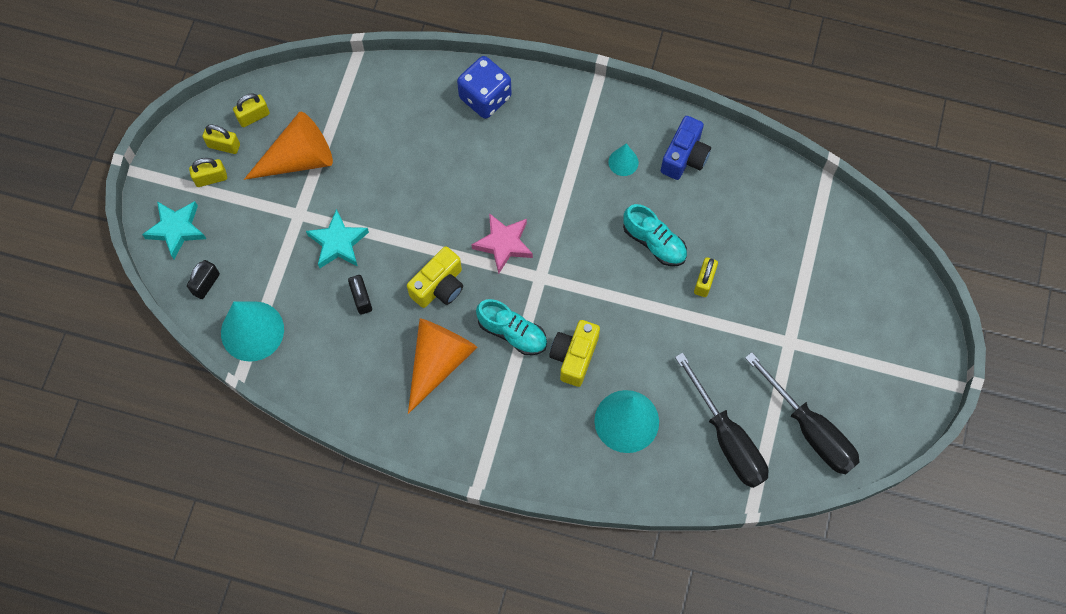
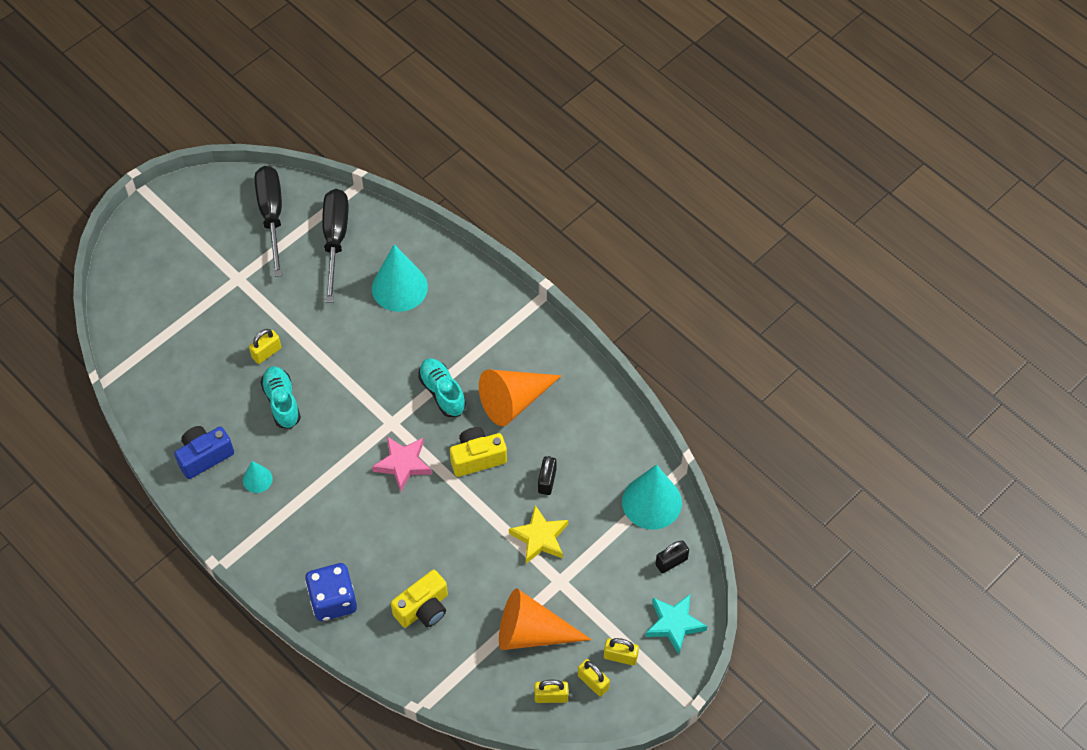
camera: 150 degrees left, 10 degrees down
(338, 243) = (540, 538): turquoise star -> yellow star
(574, 356) = (406, 351): yellow camera -> yellow camera (423, 608)

